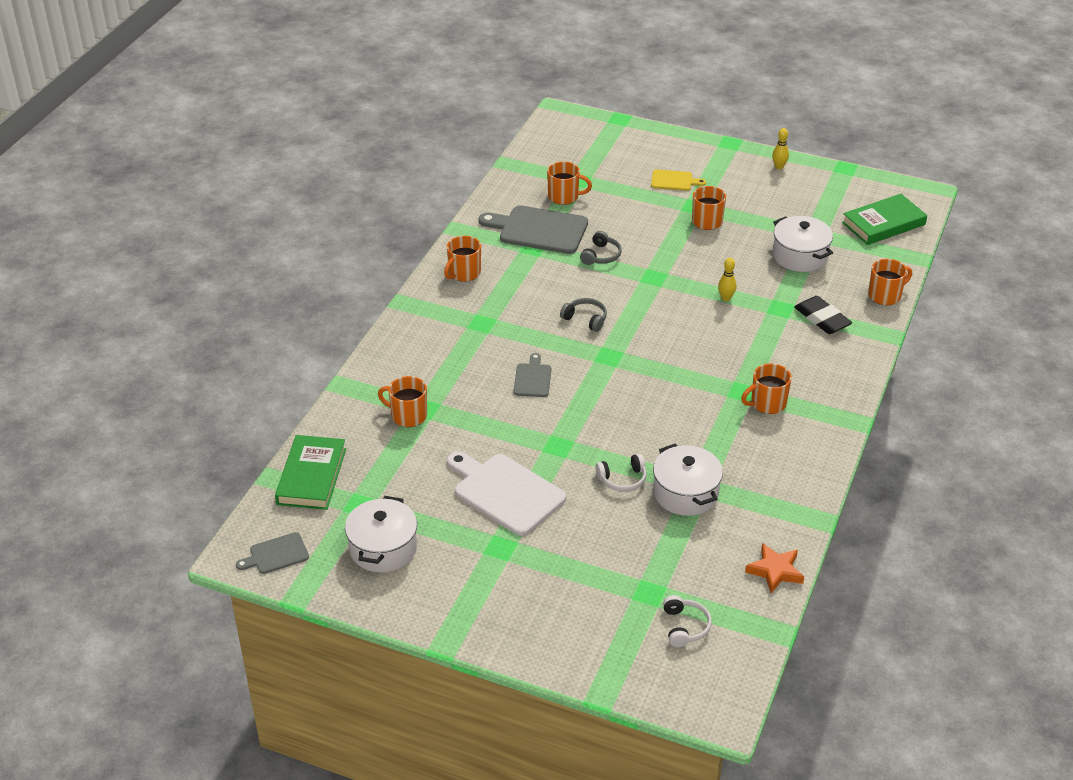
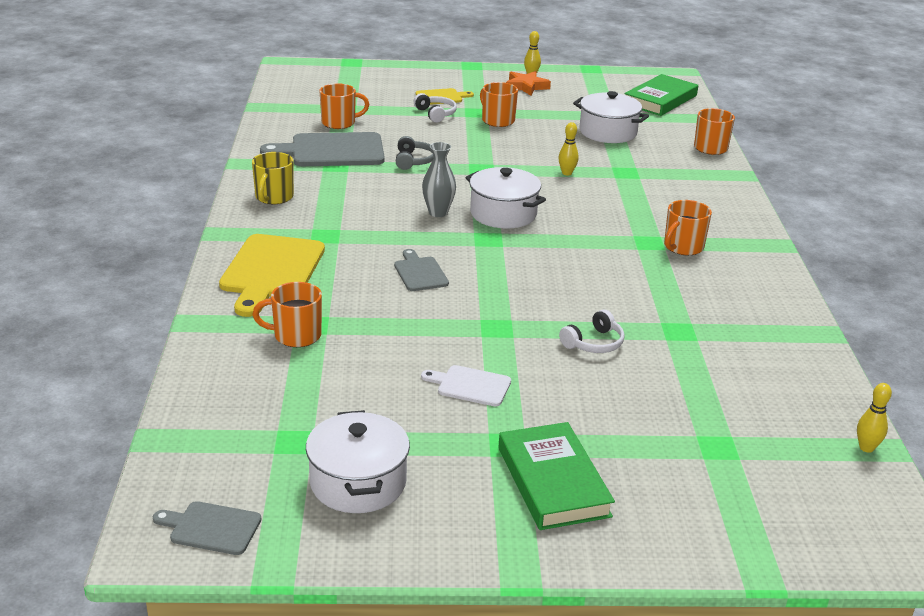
camera: 25 degrees left, 10 degrees down
(276, 554) = (211, 528): grey cutting board -> grey cutting board turned 60 degrees clockwise
(311, 476) = (209, 425): green book -> green book (553, 481)
(422, 350) = (271, 271): none -> yellow cutting board
(464, 273) = (273, 197): orange mug -> yellow mug
(505, 492) = (470, 386): white cutting board -> white cutting board, size x0.52
(585, 319) = (438, 213): grey headphones -> grey vase
(685, 493) = (672, 341): white pot -> white pot (503, 214)
(685, 627) = (788, 471): white headphones -> white headphones (435, 114)
(761, 626) = (866, 448): none -> yellow bowling pin
(775, 571) = (829, 390): orange star -> orange star (526, 86)
(822, 319) = (671, 173): black eraser -> none

